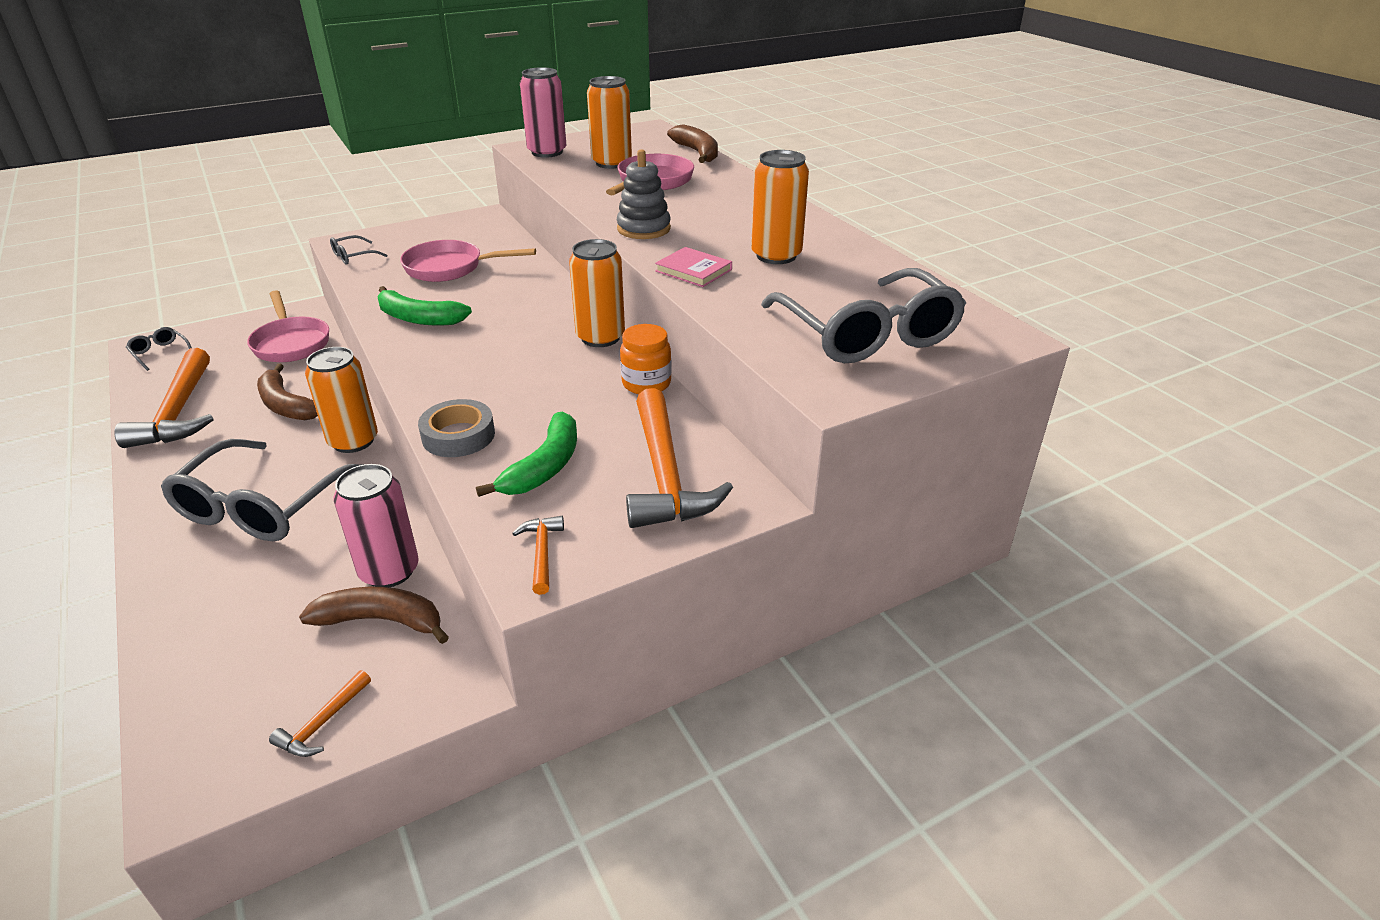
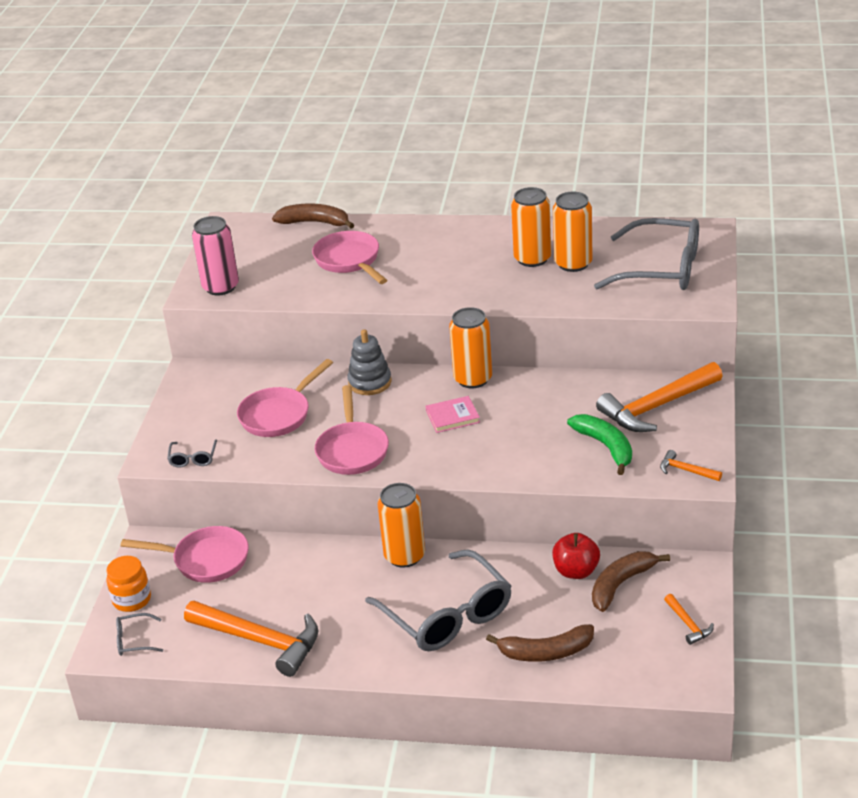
camera: 50 degrees left, 0 degrees up
(286, 405) = (312, 580): brown banana -> brown banana (546, 652)
(389, 571) = (576, 571): pink can -> red apple
(418, 318) = (352, 450): green banana -> pink pan
(458, 435) = (538, 470): grey tape -> none
(611, 163) = (286, 266): orange can -> orange can (573, 263)
(643, 229) = (431, 292): grey stacking toy -> grey stacking toy (370, 382)
(646, 384) = (552, 380): orange jar -> orange jar (132, 600)
(665, 475) = (656, 407): orange hammer -> orange hammer turned 120 degrees clockwise
(693, 270) = (519, 295): pink book -> pink book (452, 416)

